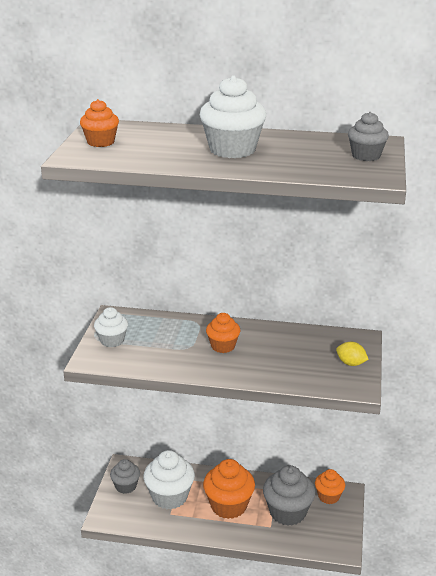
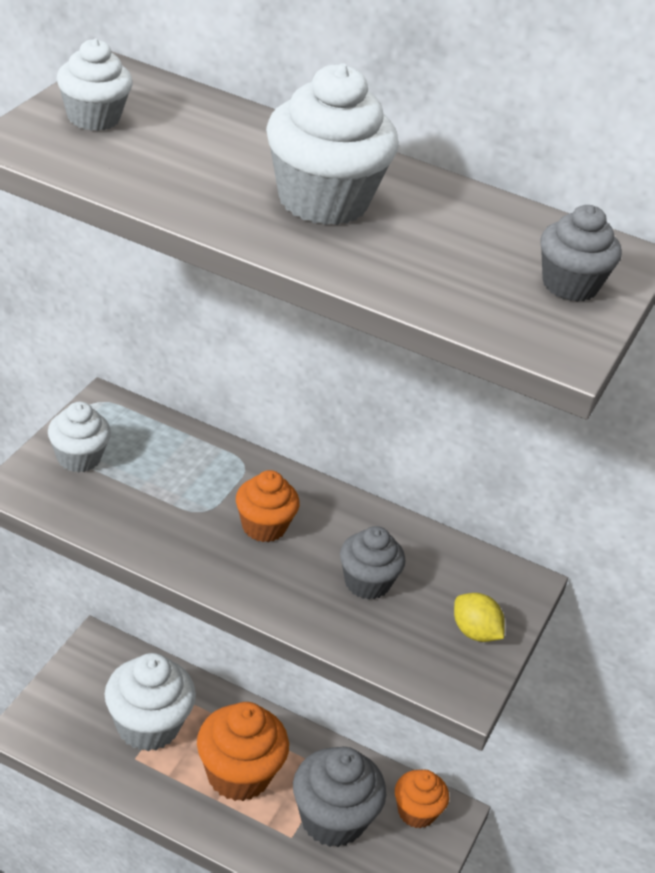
camera: 10 degrees right, 10 degrees up
(100, 142) = (93, 118): orange cupcake -> white cupcake
(126, 486) = (84, 683): grey cupcake -> grey cupcake (367, 583)

